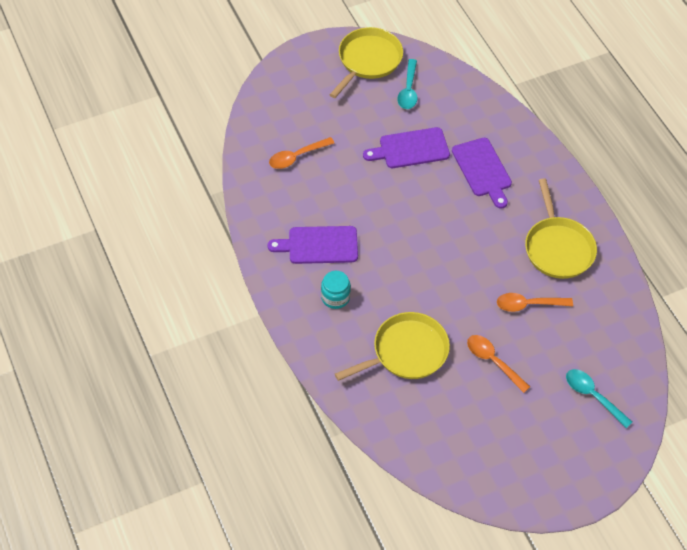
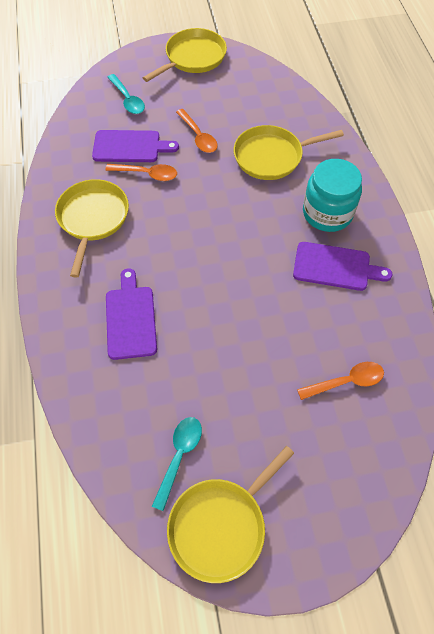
camera: 165 degrees left, 5 degrees up
(335, 297) = (327, 213): turquoise jar -> turquoise jar, size x1.78
(410, 149) = (204, 364): purple cutting board -> purple cutting board (130, 146)
(543, 480) = (193, 58): none -> yellow pan

